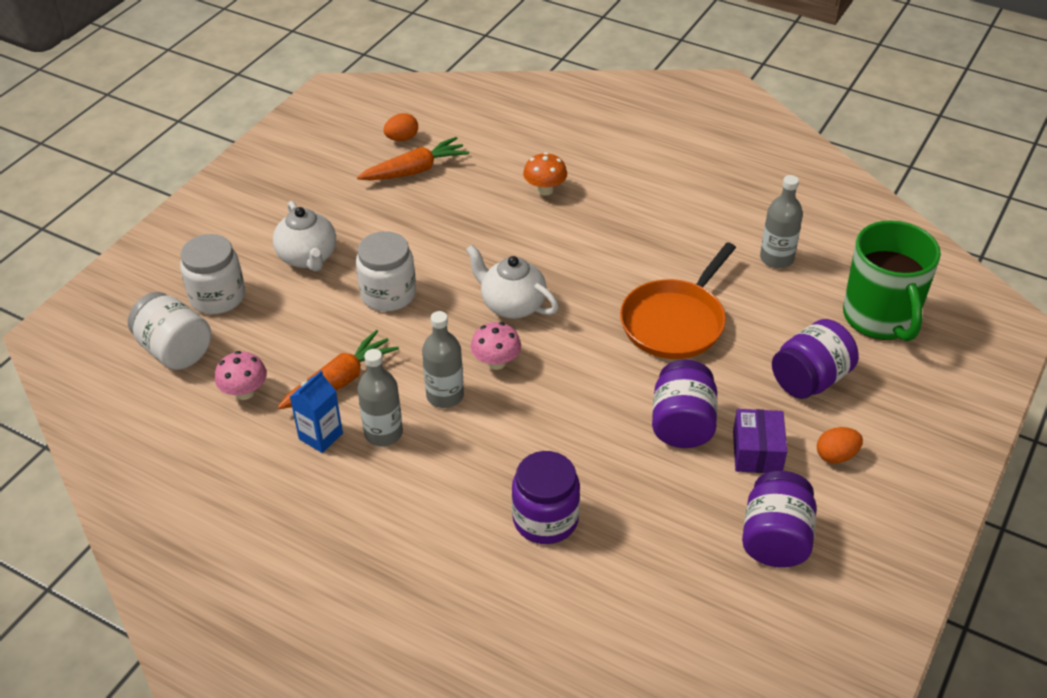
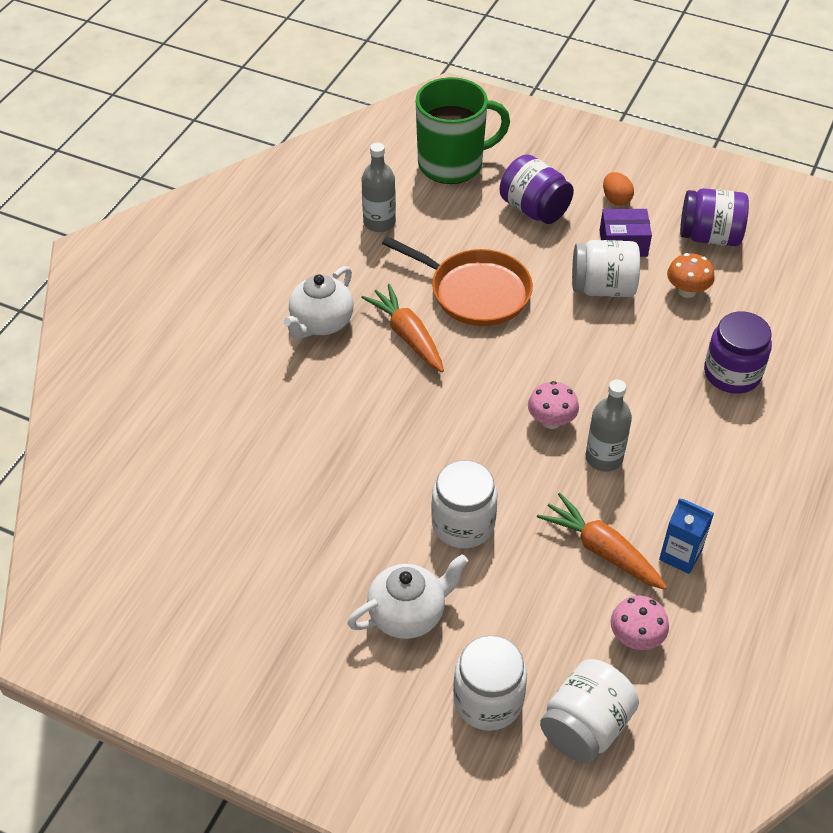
camera: 95 degrees left, 5 degrees up
(383, 433) = (664, 502): grey bottle -> none
(402, 138) = (170, 546): orange egg -> none
(415, 170) = (237, 525): orange carrot -> orange carrot (407, 336)
(512, 305) = (467, 414): white teapot -> white teapot (321, 323)
(545, 190) = (275, 397): orange mushroom -> orange mushroom (687, 291)
(682, 424) = (602, 288): purple jar -> white jar

